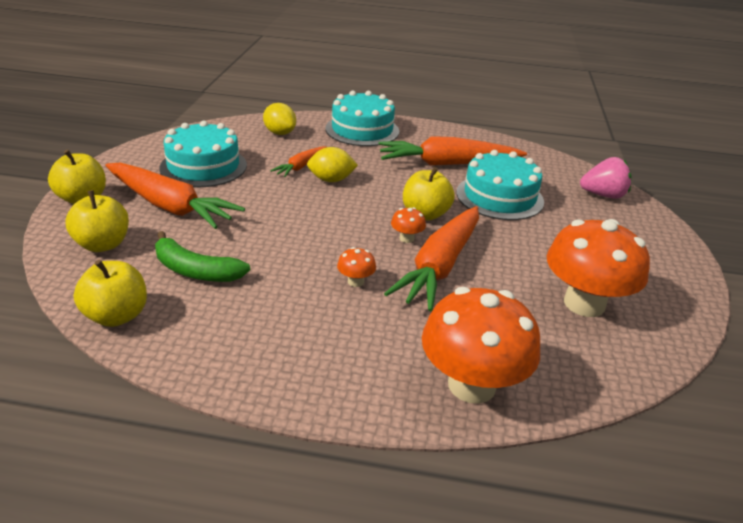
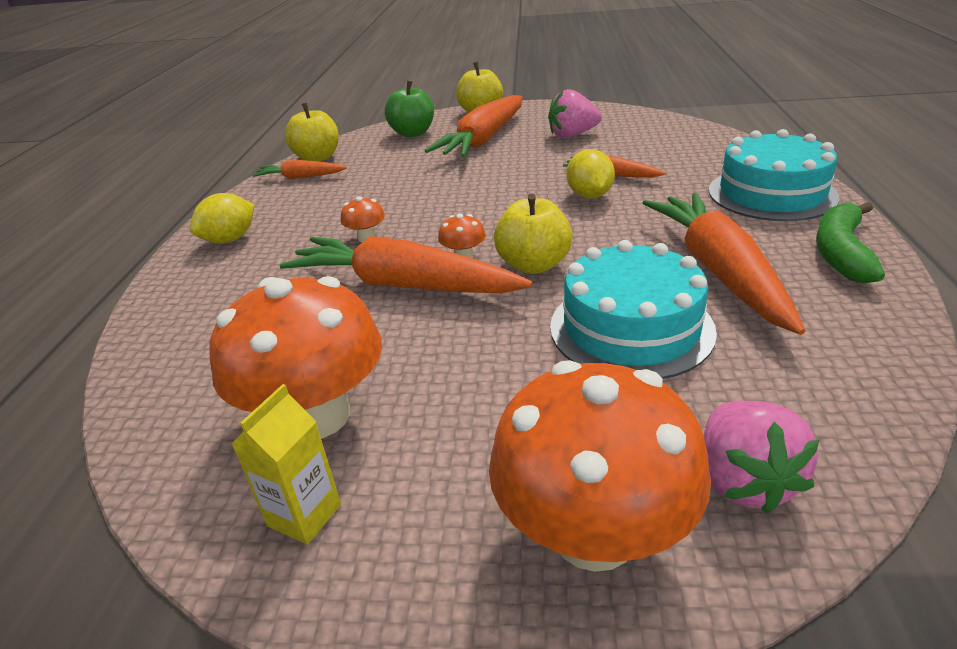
camera: 90 degrees right, 0 degrees up
(103, 244) = (412, 133): yellow apple -> green apple
(174, 328) = (300, 177): none -> orange carrot
(195, 270) = (379, 169): green banana -> green banana (841, 252)
(203, 166) = (572, 135): turquoise cake -> pink strawberry
(280, 133) = (695, 150): yellow lemon -> yellow lemon (230, 240)
(471, 385) = (182, 318): orange mushroom -> orange mushroom (593, 533)
(656, 306) = (304, 515): none -> yellow carton

